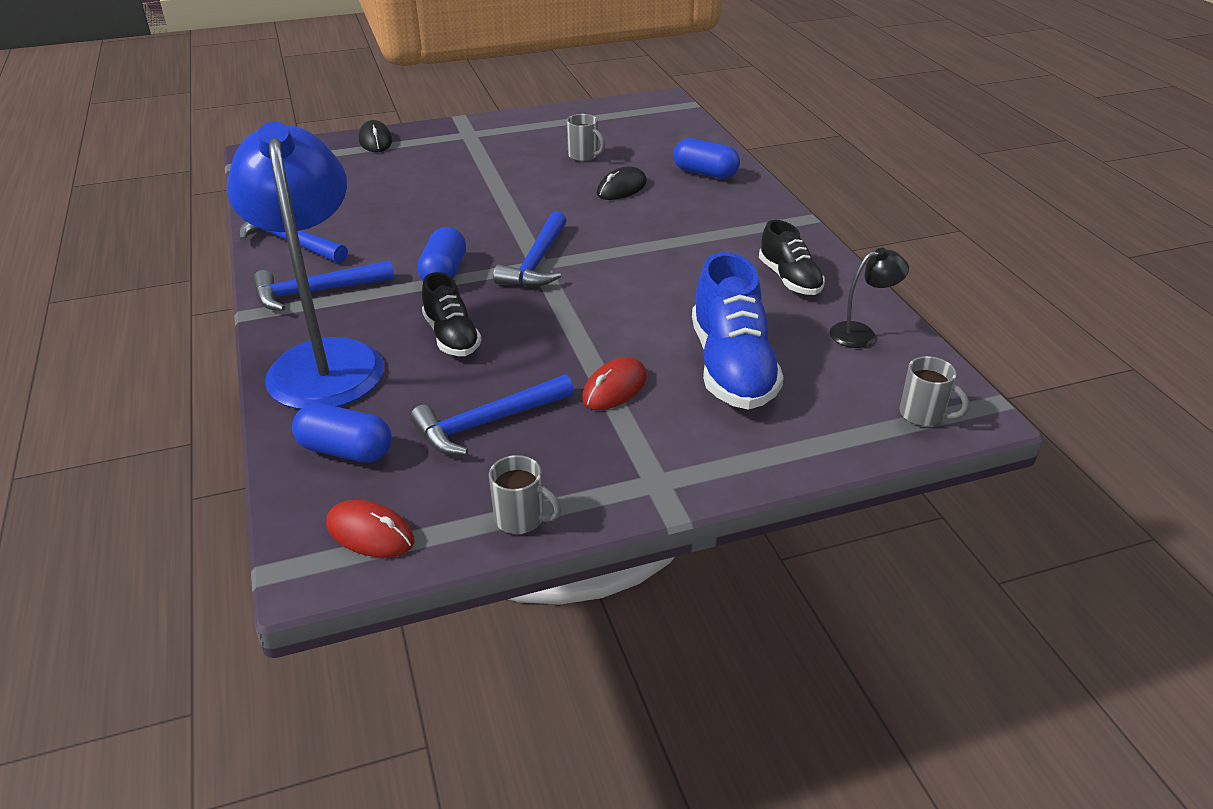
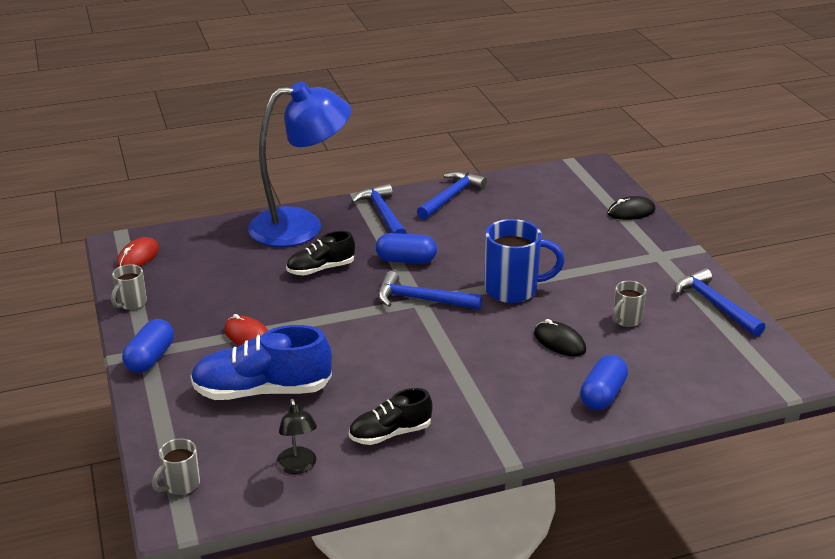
camera: 90 degrees right, 5 degrees down
(346, 451) = (209, 243): blue capsule -> blue capsule (150, 358)
(487, 423) = (222, 288): blue hammer -> blue hammer (714, 305)
(522, 208) = (513, 290): none -> blue mug

